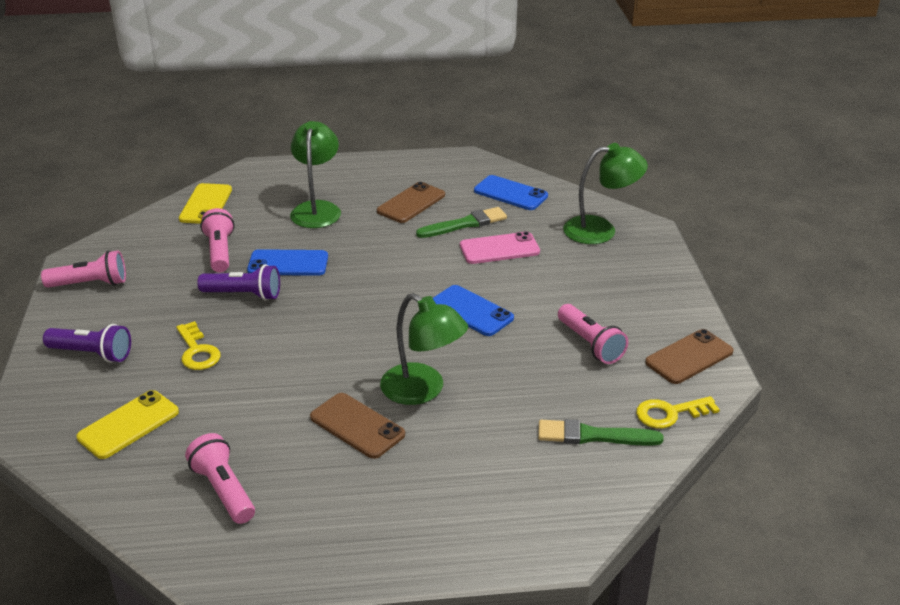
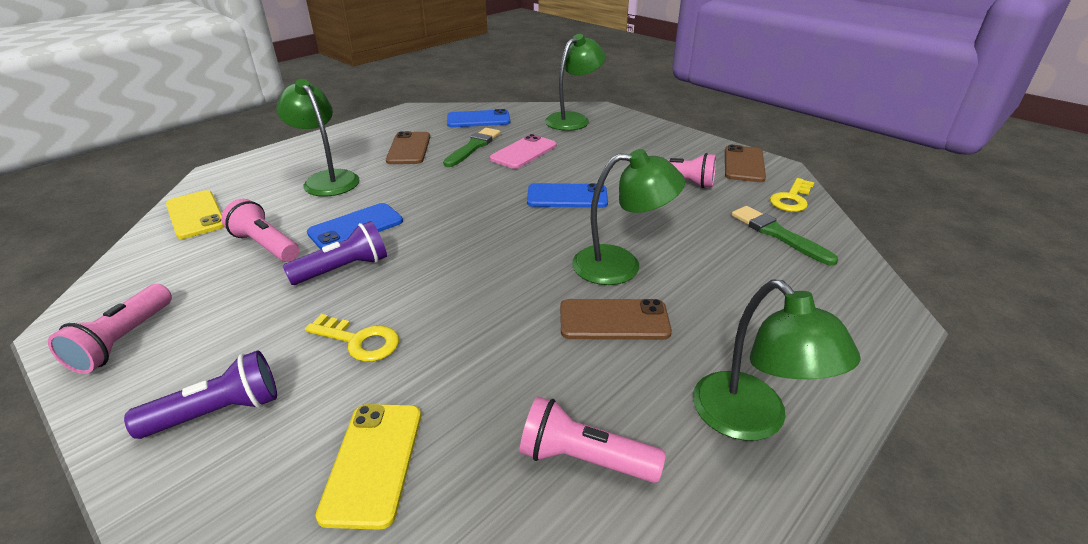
camera: 40 degrees left, 0 degrees up
(90, 284) = (123, 340): pink flashlight -> pink flashlight turned 150 degrees clockwise
(342, 534) = (751, 420): none -> green lamp
(593, 436) = (777, 234): green brush -> green brush turned 90 degrees clockwise

